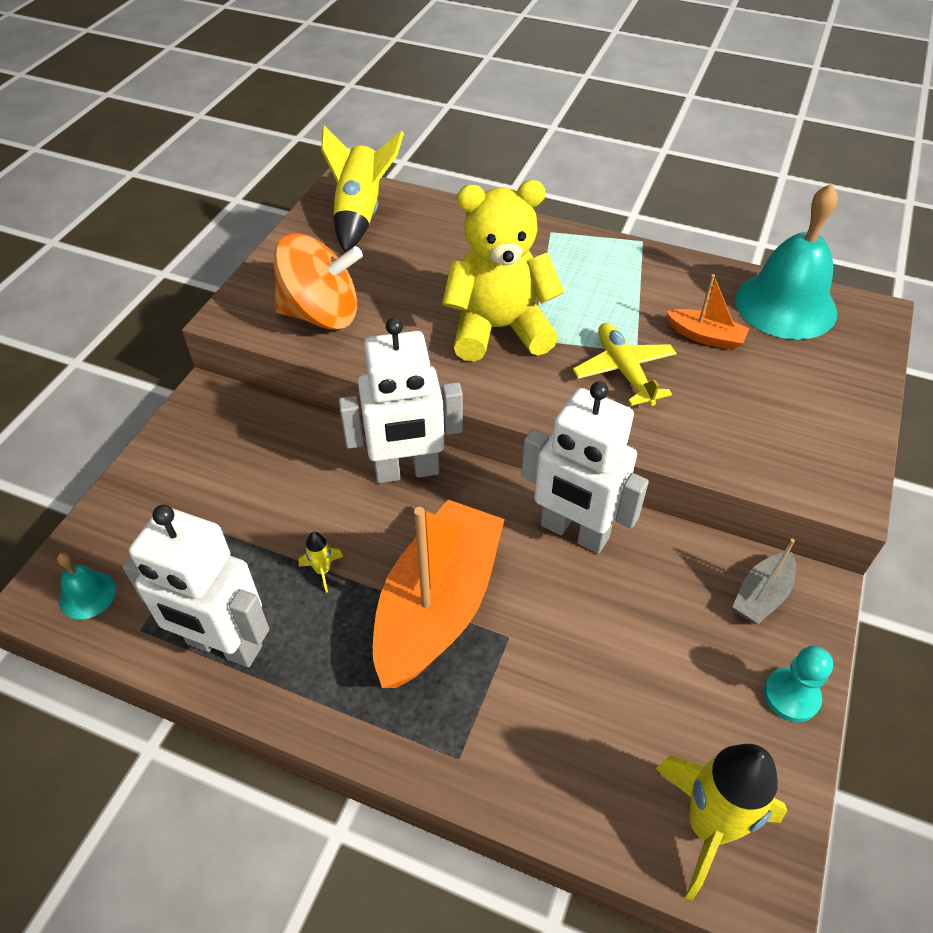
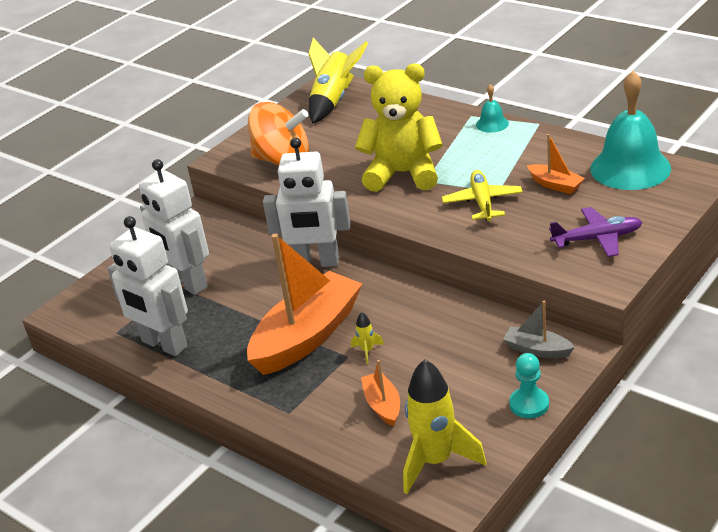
camera: 20 degrees right, 15 degrees down
(87, 595) = (90, 312): turquoise bell -> turquoise bell (492, 124)
(322, 571) = (239, 312): yellow rocket -> yellow rocket (367, 351)
(574, 532) = (418, 304): white robot -> white robot (187, 283)
(592, 725) = (383, 405): none -> orange boat
(761, 595) = (537, 350): grey boat -> grey boat turned 60 degrees clockwise
(798, 422) = (597, 239): none -> purple plane

